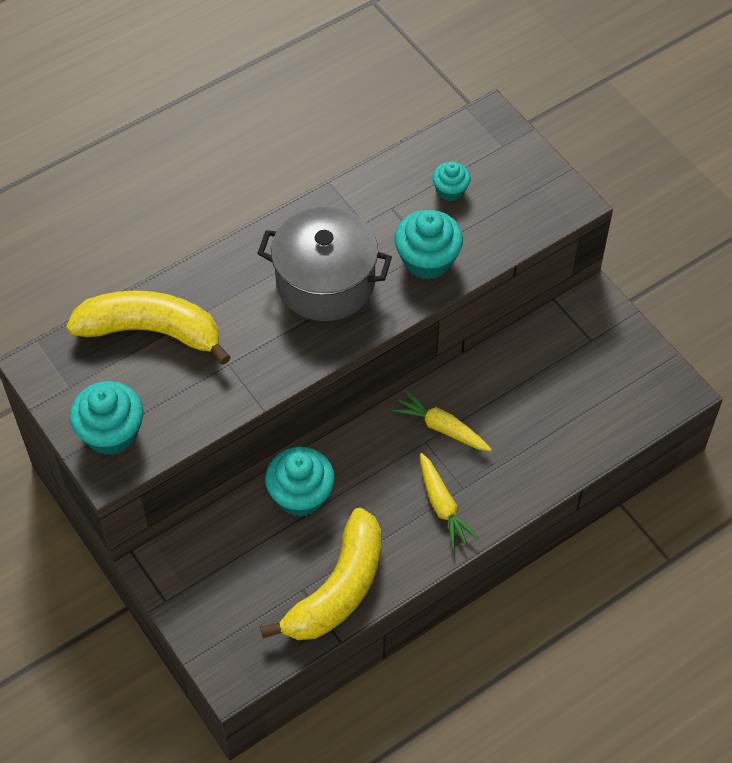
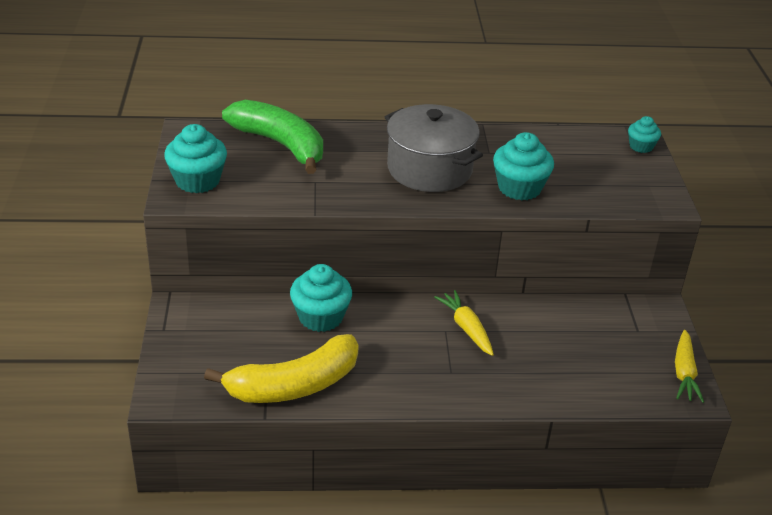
camera: 30 degrees right, 20 degrees down
(152, 331) = (281, 144): yellow banana -> green banana
(442, 506) = (424, 374): yellow carrot -> yellow carrot (684, 373)
(450, 190) = (572, 160): turquoise cupcake -> turquoise cupcake (641, 146)

